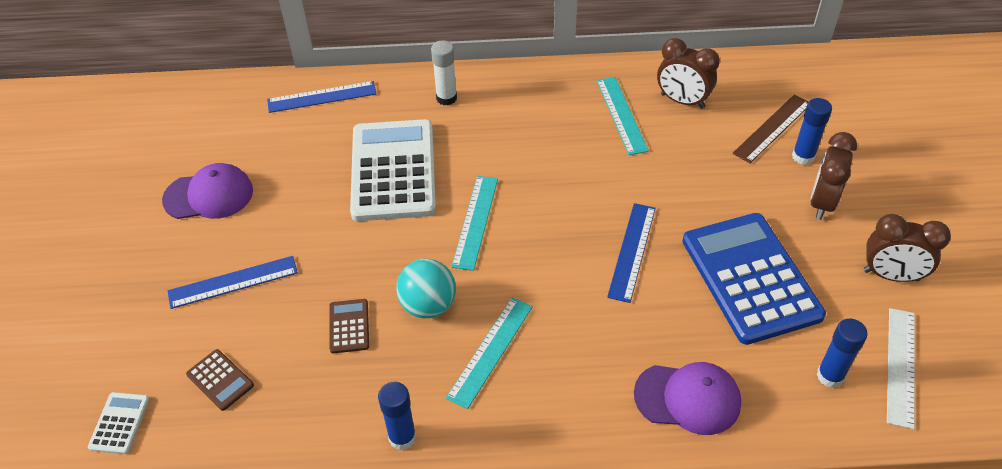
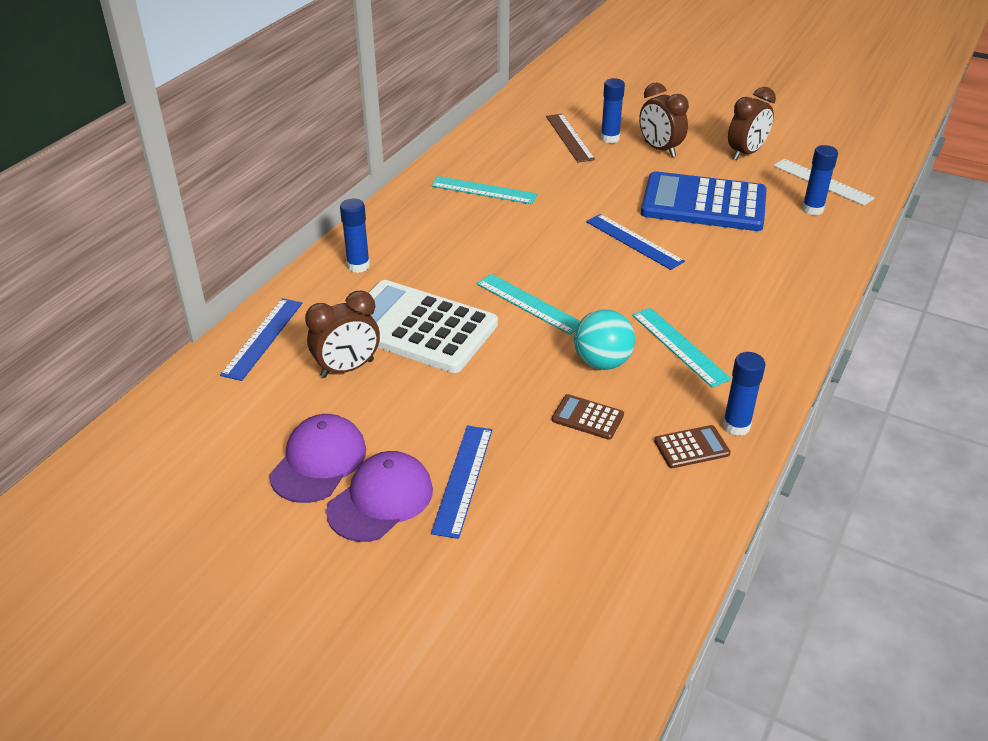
camera: 60 degrees left, 10 degrees down
(119, 423) = (587, 624): white calculator -> none
(220, 380) = (586, 526): brown calculator -> brown calculator (691, 447)
(446, 98) = (358, 266): white glue stick -> blue glue stick
(682, 101) = (499, 160): brown clock -> brown clock (347, 368)
(688, 398) = (792, 271): purple cap -> purple cap (381, 500)

